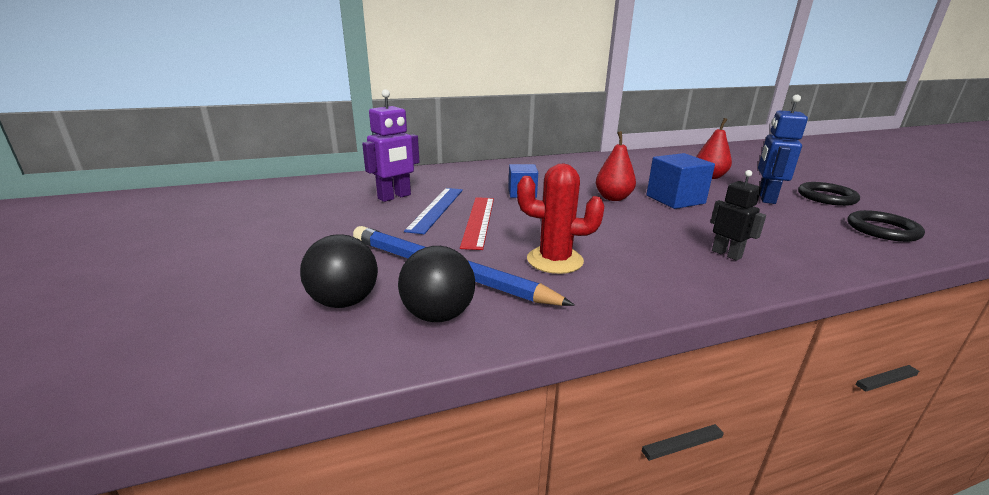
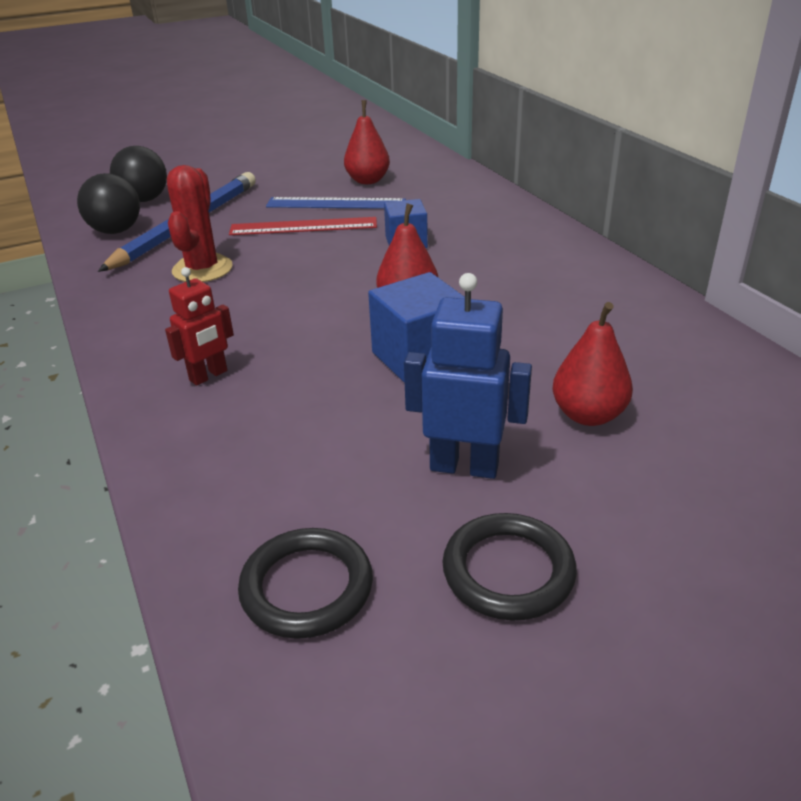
camera: 85 degrees right, 10 degrees up
(394, 197) = (368, 181): purple robot -> red pear
(726, 254) = (209, 376): black robot -> red robot

